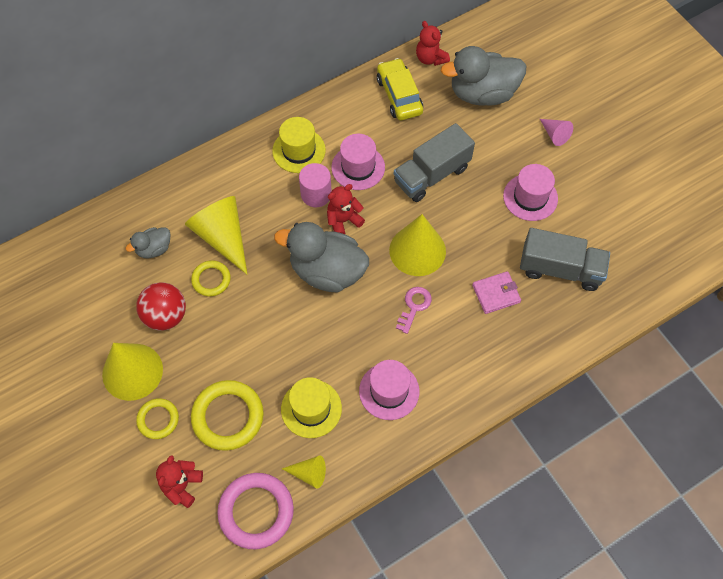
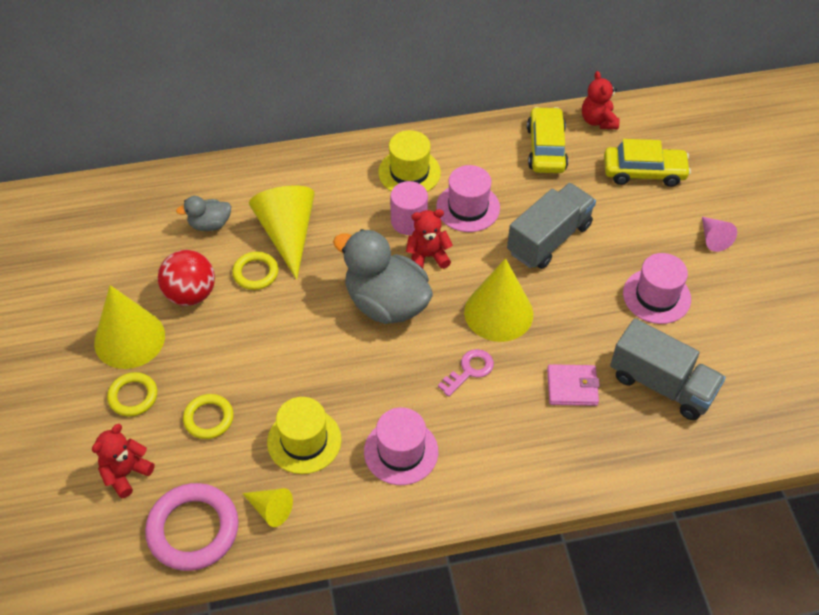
camera: 20 degrees right, 10 degrees down
(228, 417) = (208, 418): yellow ring -> yellow ring, size x0.58
(431, 175) = (549, 239): grey truck -> grey truck turned 150 degrees clockwise
(482, 93) = (644, 172): grey duck -> yellow car

